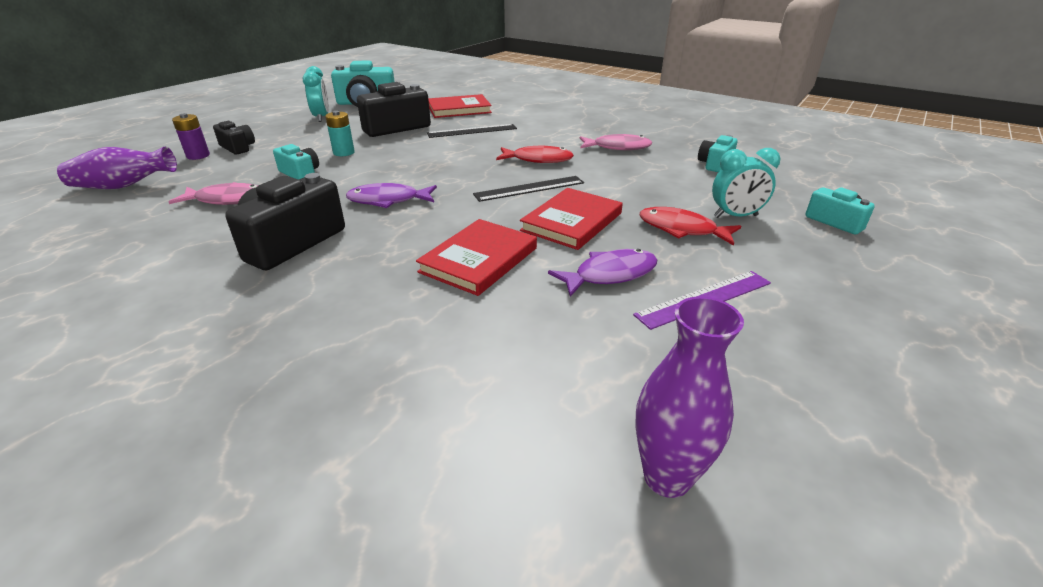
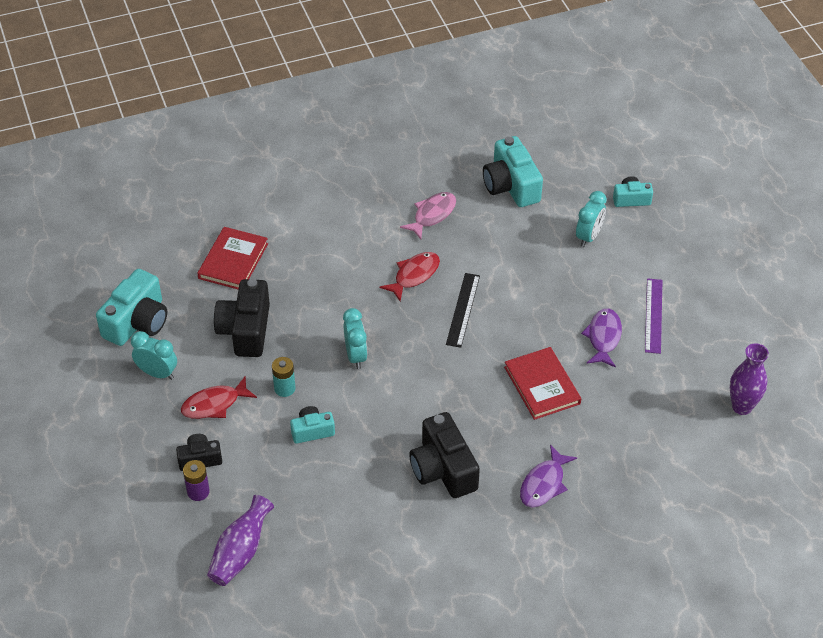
camera: 55 degrees left, 15 degrees up
(228, 200) = (333, 488): pink fish -> none
(388, 200) = (416, 396): purple fish -> purple fish (544, 484)
(411, 165) = (356, 356): none -> turquoise clock
(472, 131) = (308, 281): black ruler -> none
(572, 222) = (531, 317): red book -> none
(681, 229) = (582, 273): red fish -> red fish (214, 404)
(715, 164) = (511, 186): turquoise camera -> turquoise camera, size x1.80

